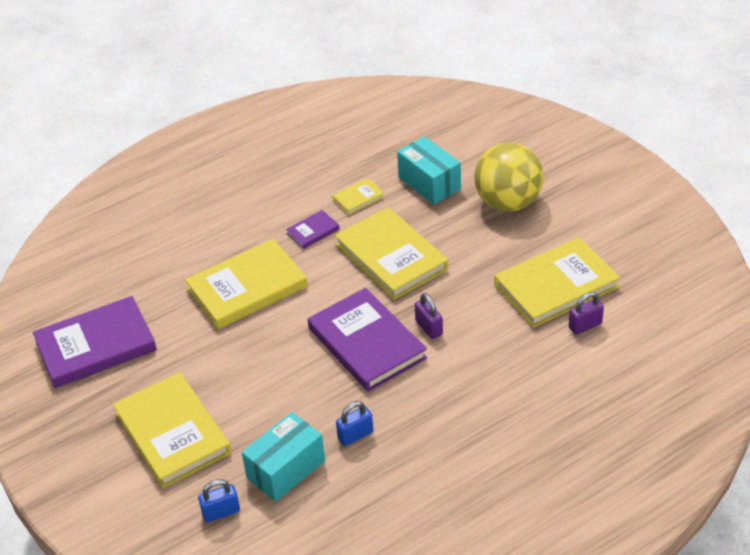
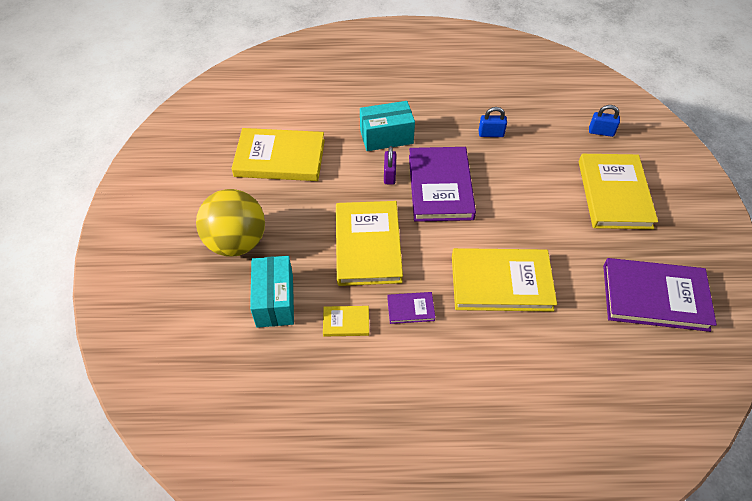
camera: 150 degrees left, 10 degrees up
(286, 469) = (547, 136): turquoise box -> turquoise box (386, 137)
(585, 326) = (292, 125): purple padlock -> none

